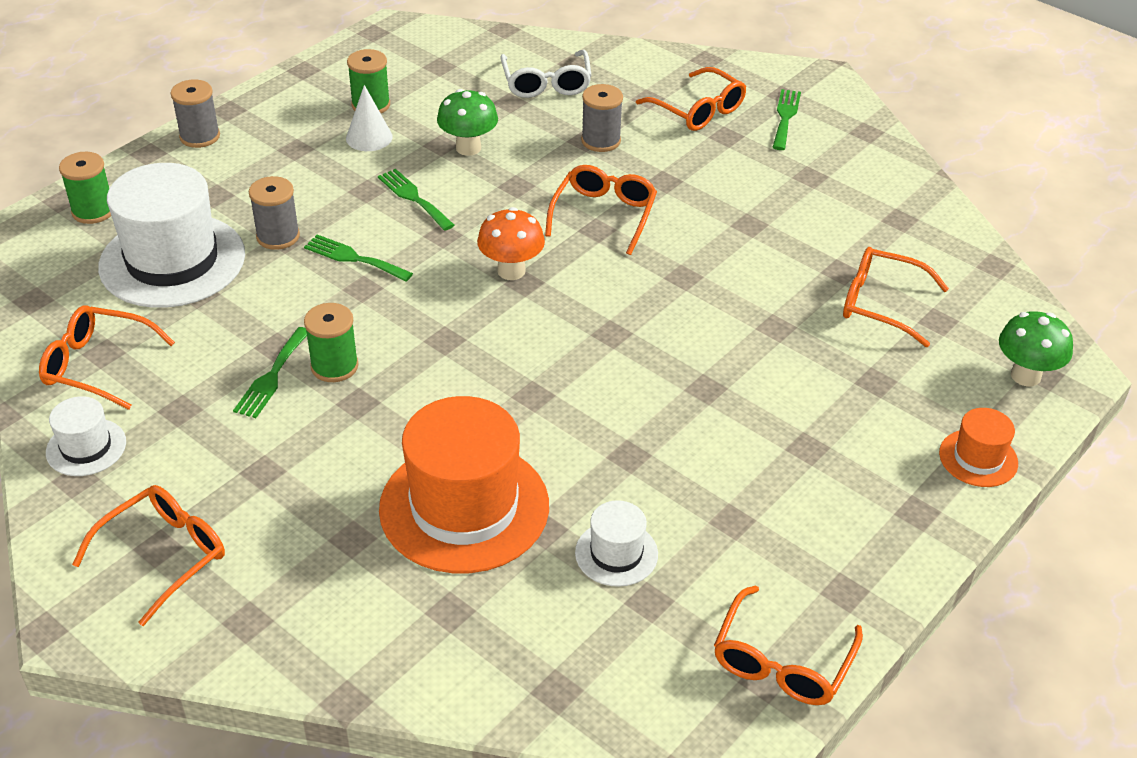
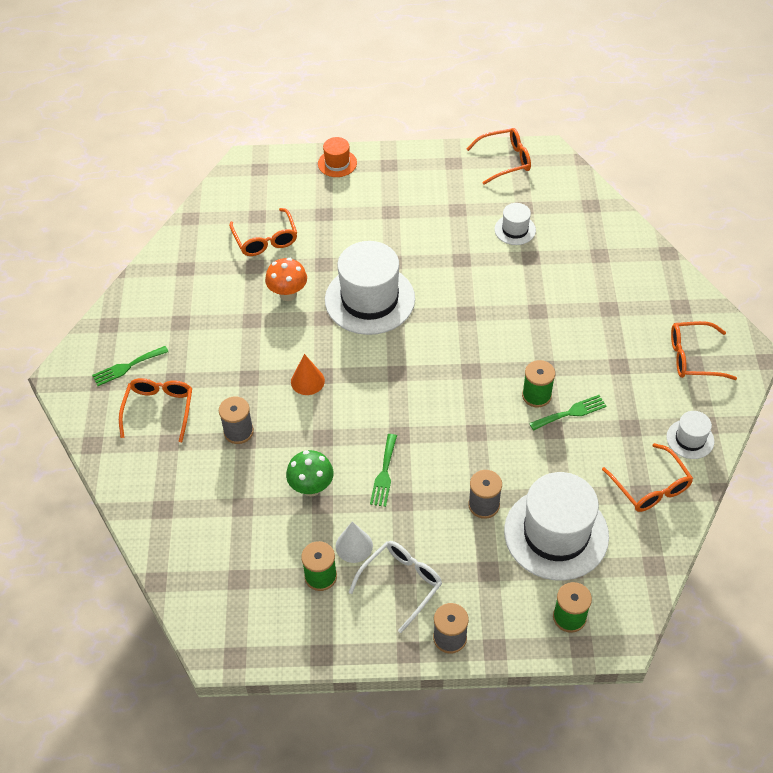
camera: 130 degrees left, 10 degrees up
(354, 258) = (460, 456): green fork -> none
(464, 507) = (551, 288): orange hat -> none
(511, 271) = (394, 384): orange mushroom -> orange mushroom (288, 294)
(546, 83) = (202, 504): white glasses -> white glasses (401, 583)
(604, 215) = (307, 381): orange glasses -> orange cone
(664, 329) = (369, 299): none -> white hat
(1025, 376) = (266, 173): green mushroom -> none

